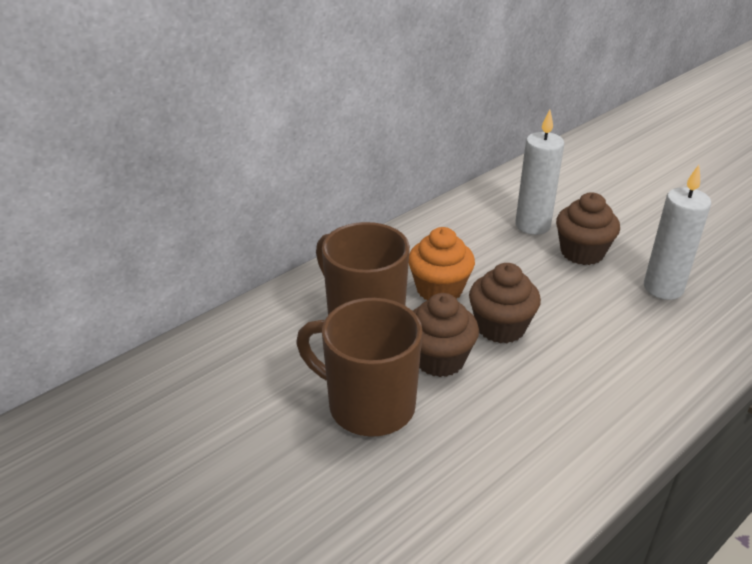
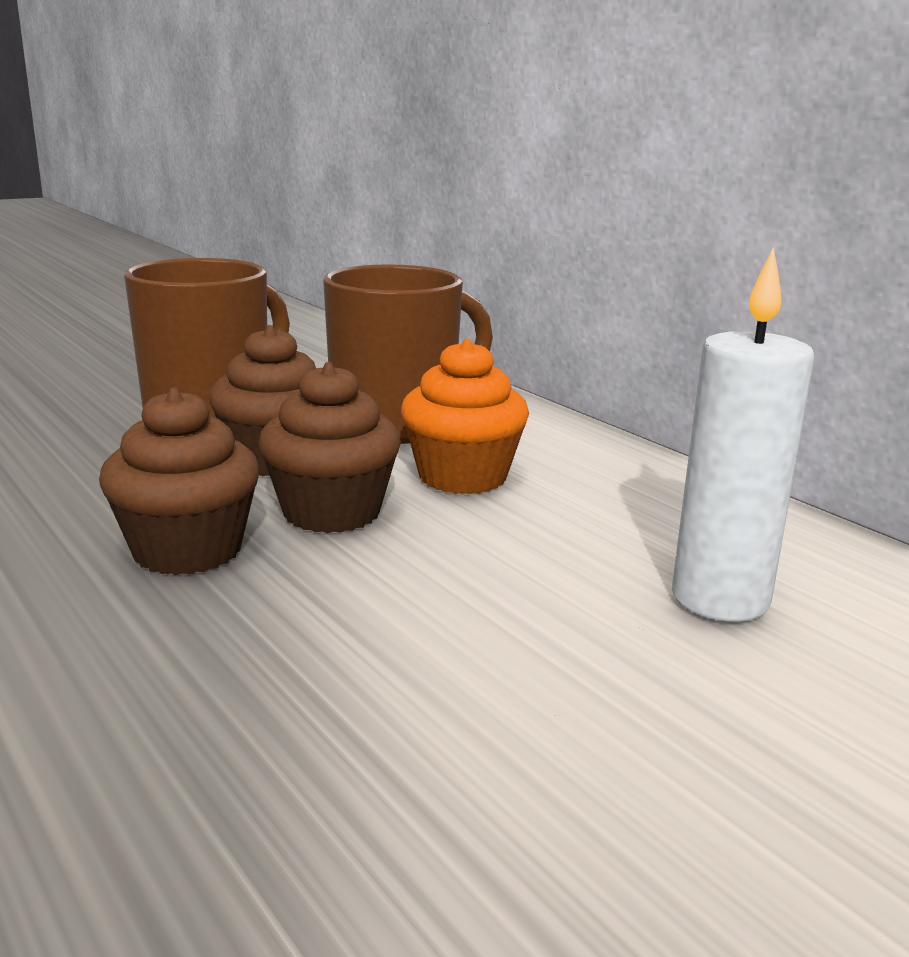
camera: 95 degrees right, 15 degrees down
(582, 252) = (596, 648): brown cupcake -> brown cupcake (187, 550)
(663, 288) = (403, 753): white candle -> none

